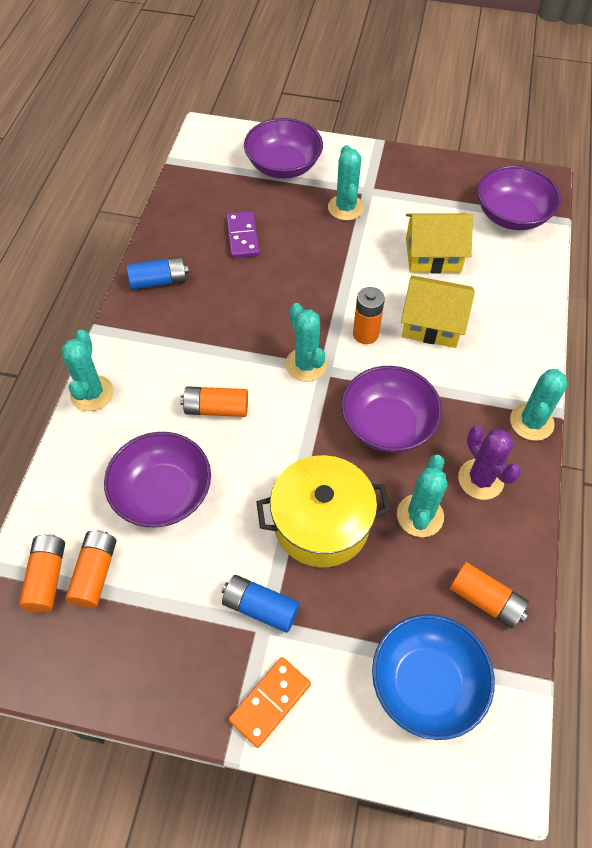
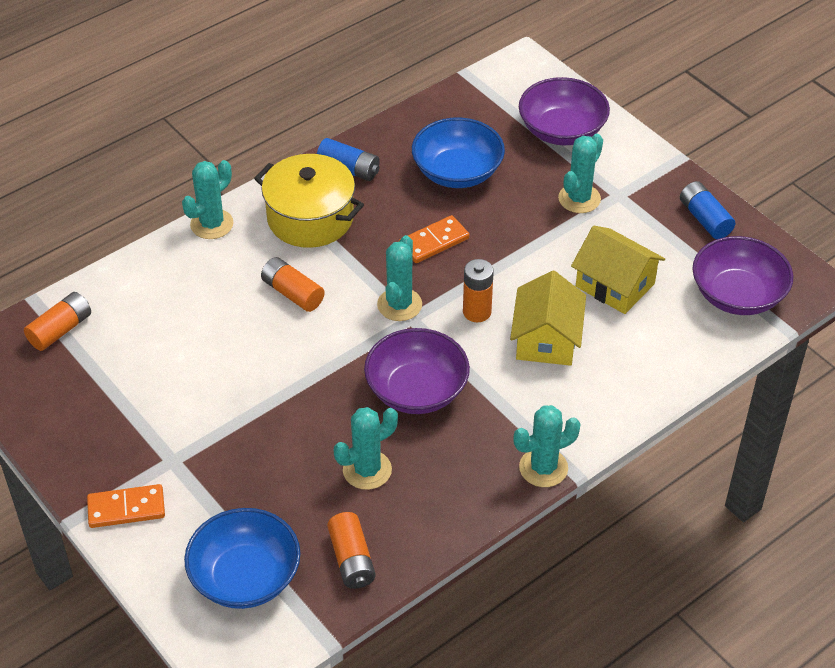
camera: 40 degrees right, 10 degrees down
(95, 573) = (94, 348): orange battery -> none
(162, 493) = (192, 327): purple bowl -> none
(242, 237) = (457, 172): purple domino -> blue bowl
(260, 607) = (181, 447): blue battery -> blue battery (705, 219)
(280, 300) = (434, 242): none -> orange domino
(321, 523) = (285, 424): yellow pot -> yellow pot (310, 218)
(432, 324) = (546, 339): yellow house -> yellow house turned 45 degrees clockwise
(480, 479) = (447, 479): purple cactus -> none

